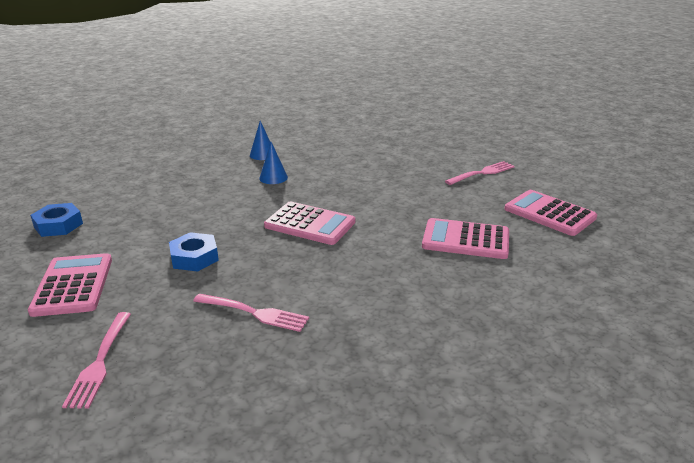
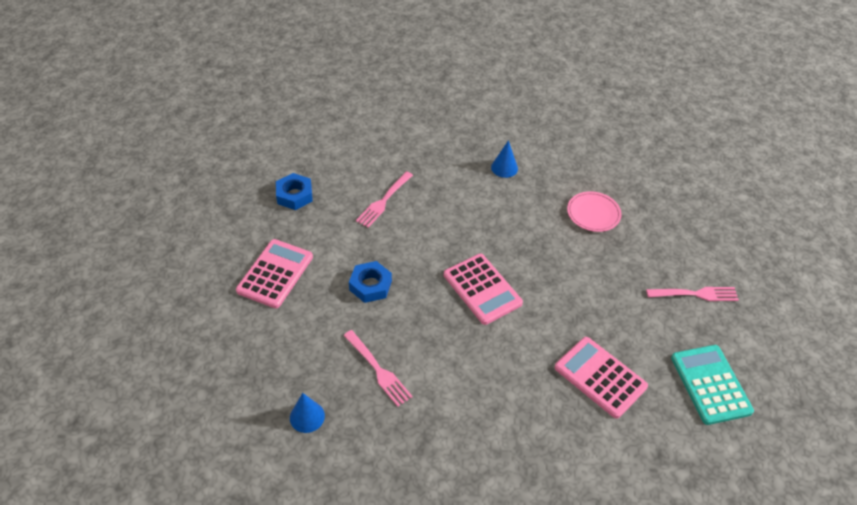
camera: 30 degrees right, 20 degrees up
(100, 361) = (259, 361): pink fork -> pink fork (384, 200)
(273, 178) = (492, 208): blue cone -> blue cone (307, 416)
(361, 157) = (593, 214): none -> pink plate
(549, 213) = (710, 384): pink calculator -> turquoise calculator

